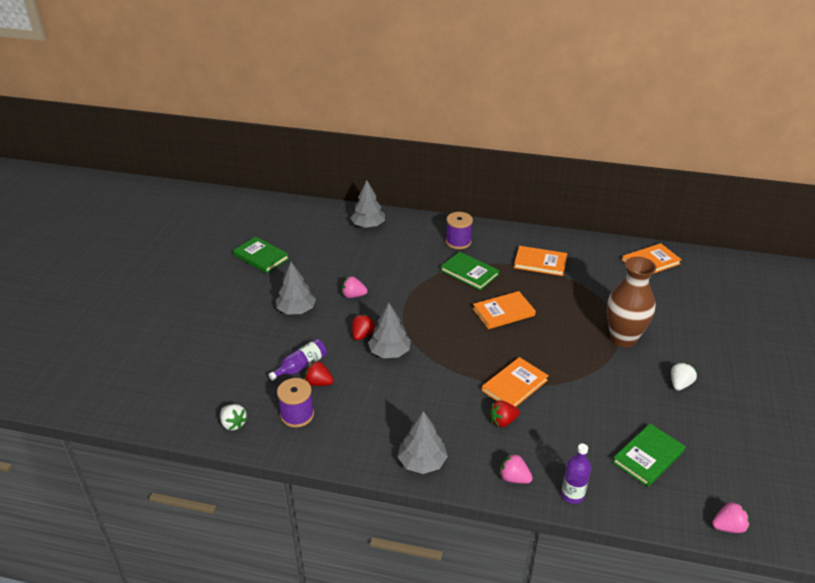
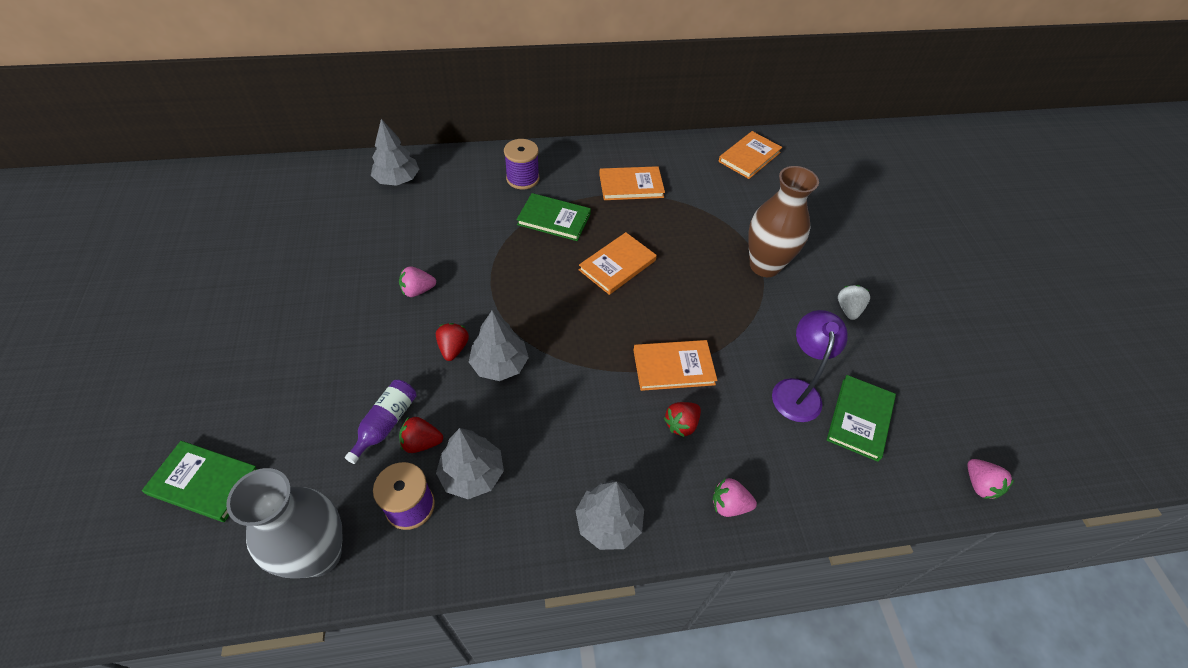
camera: 25 degrees left, 15 degrees up
(233, 424) = (319, 554): white strawberry -> grey vase
(261, 256) = (262, 262): green book -> green book (204, 482)
(296, 310) = (346, 334): grey tree -> grey tree (472, 474)
(514, 385) = (673, 367): orange book -> orange book turned 60 degrees clockwise
(572, 495) = (804, 504): purple bottle -> none
(605, 425) = (796, 390): none -> purple lamp
(728, 527) = (979, 485): pink strawberry -> pink strawberry turned 105 degrees clockwise

